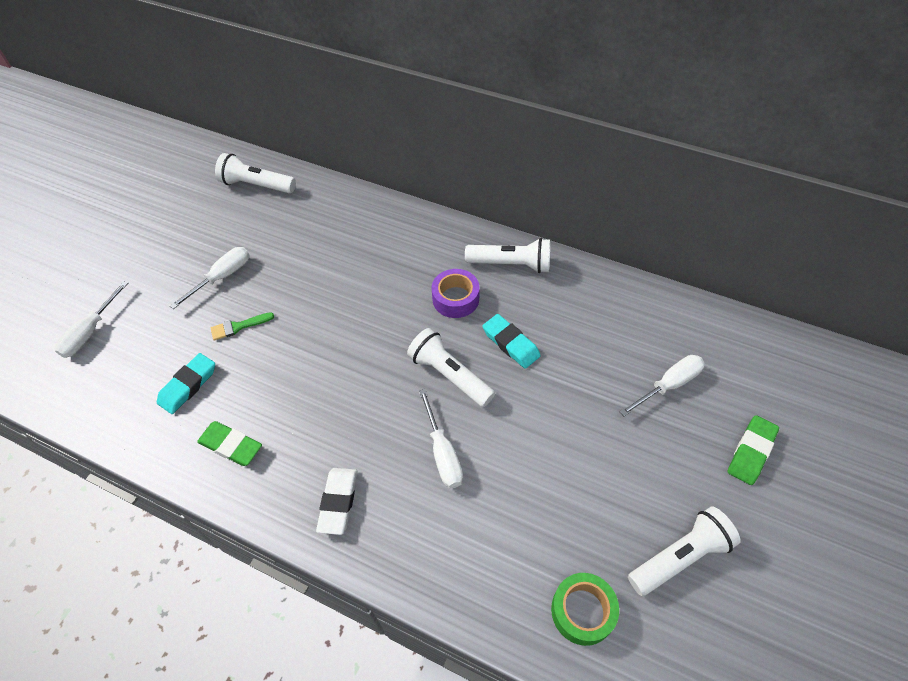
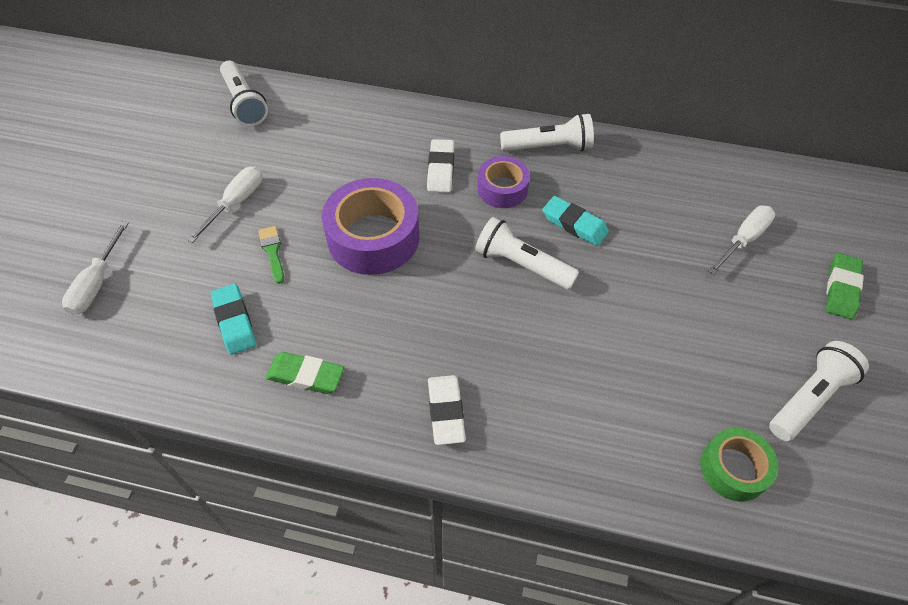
camera: 15 degrees left, 0 degrees up
(188, 385) = (234, 322): turquoise eraser -> turquoise eraser turned 45 degrees counterclockwise
(238, 326) = (272, 251): green brush -> green brush turned 105 degrees clockwise
(257, 185) = (244, 103): white flashlight -> white flashlight turned 120 degrees counterclockwise
(327, 327) = (373, 237): none -> purple tape
(406, 271) = (440, 169): none -> white eraser
(442, 453) = (540, 342): white screwdriver -> none

